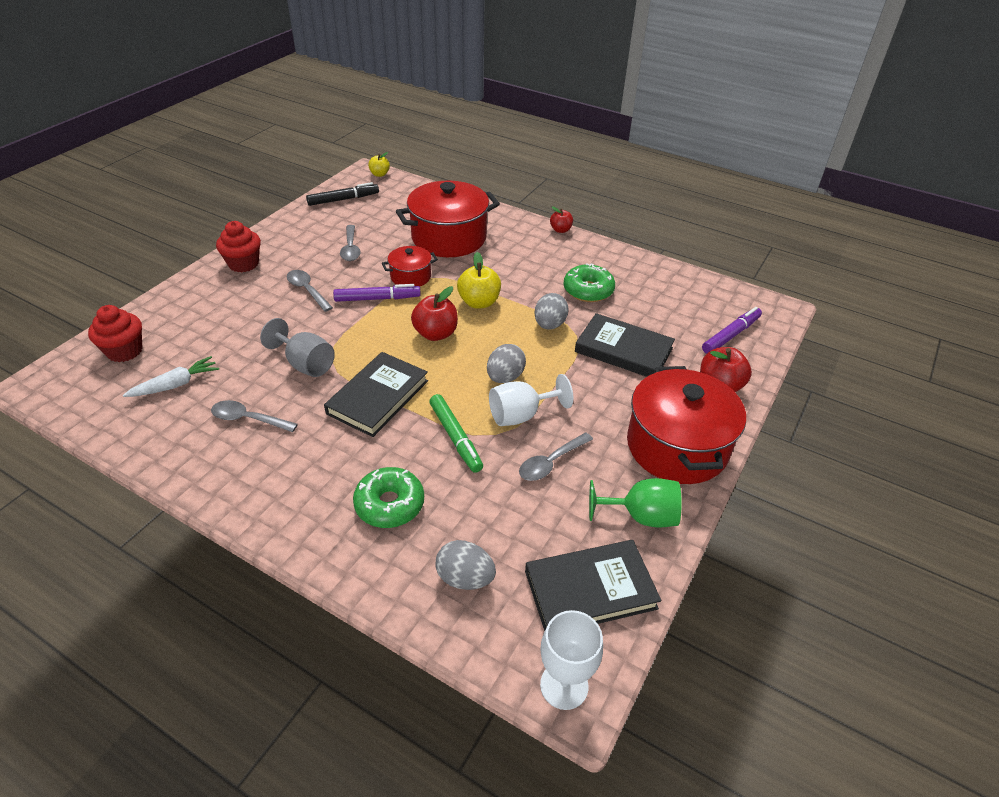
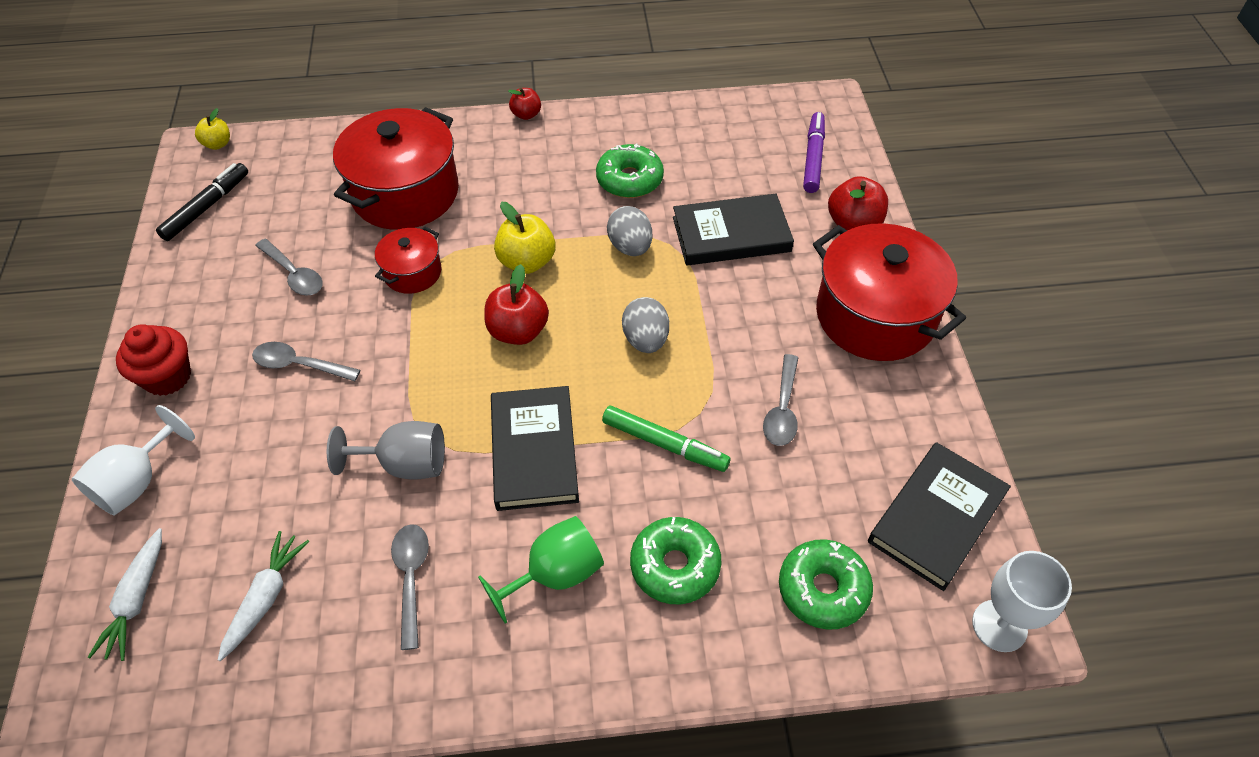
camera: 35 degrees left, 10 degrees up
(124, 351) = (137, 600): red cupcake -> white carrot
(248, 419) = (411, 578): grey spoon -> grey spoon turned 105 degrees clockwise
(377, 298) = (402, 325): purple marker -> none
(465, 578) = (823, 589): grey egg -> green donut
(521, 415) = (704, 374): white goblet -> white goblet (137, 482)
(641, 516) = (910, 411): green goblet -> green goblet (555, 574)

